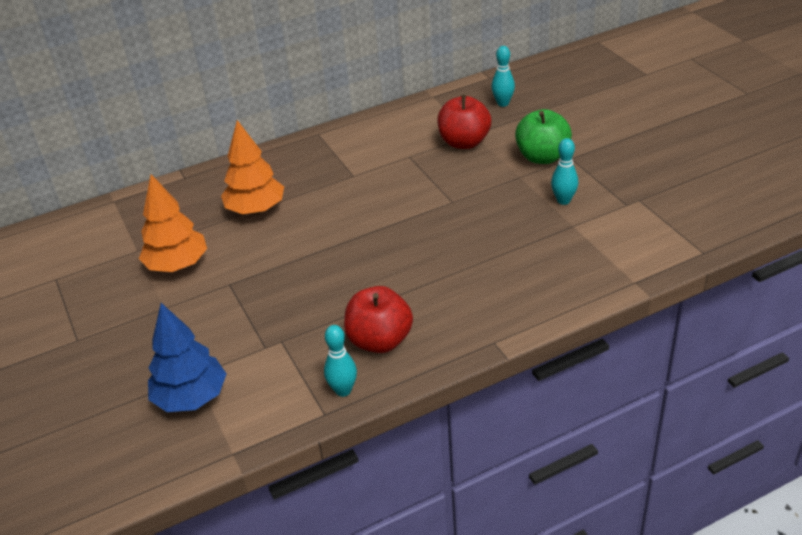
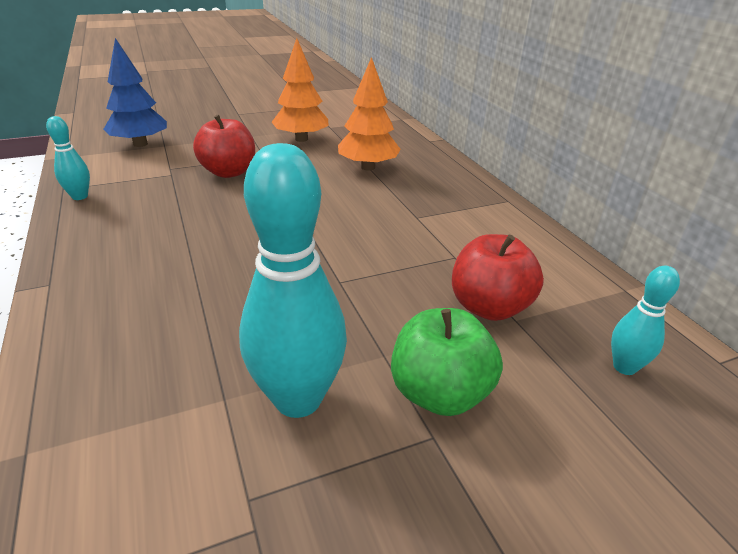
camera: 90 degrees right, 5 degrees down
(380, 341) = (124, 216): red apple -> red apple (229, 172)
(563, 200) = (298, 399): turquoise bowling pin -> turquoise bowling pin, size x1.99

